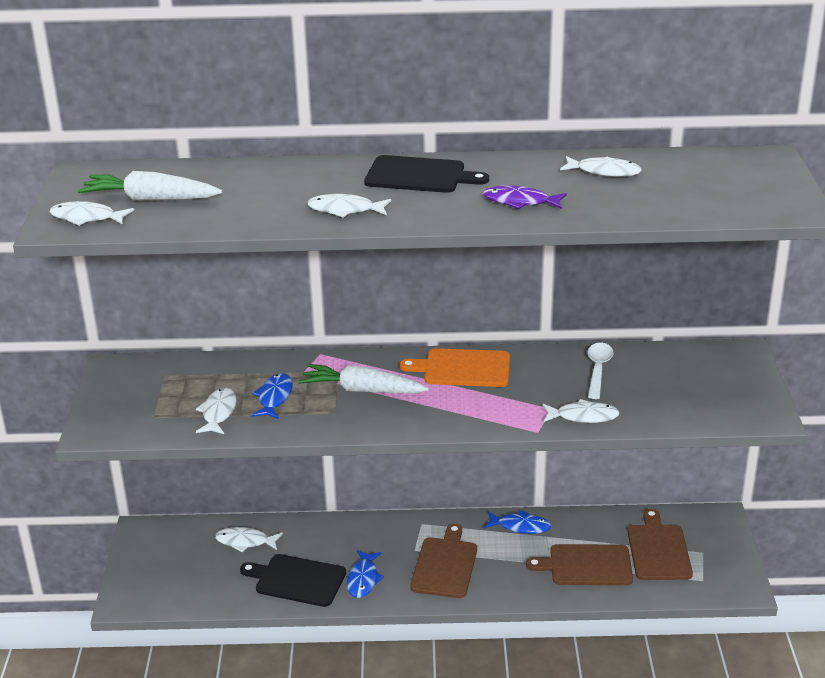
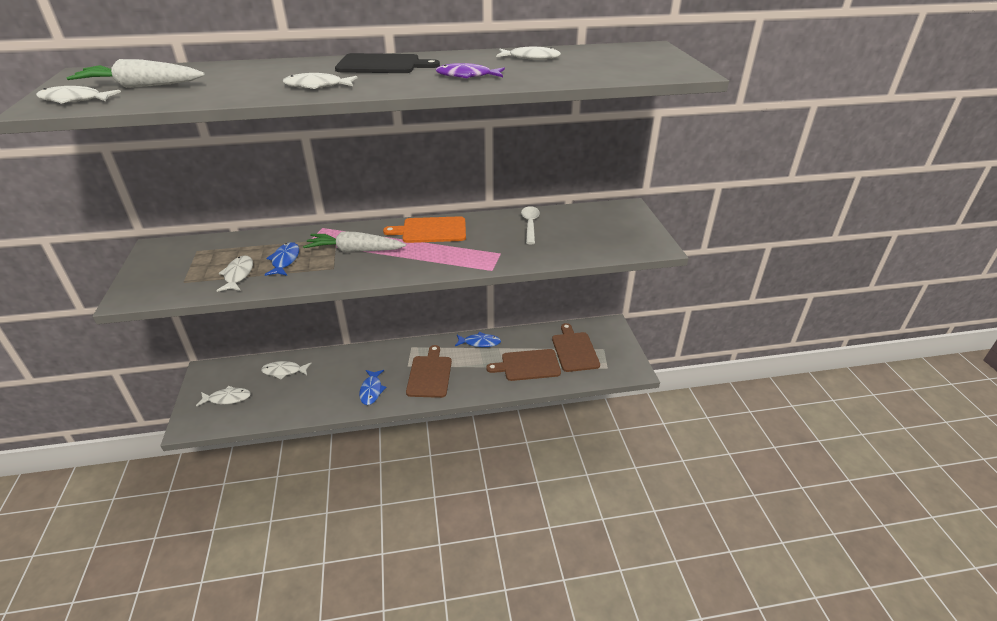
camera: 10 degrees left, 5 degrees up
(297, 580) = (322, 396): black cutting board -> none
(583, 416) = (525, 257): white fish -> white fish (227, 398)

